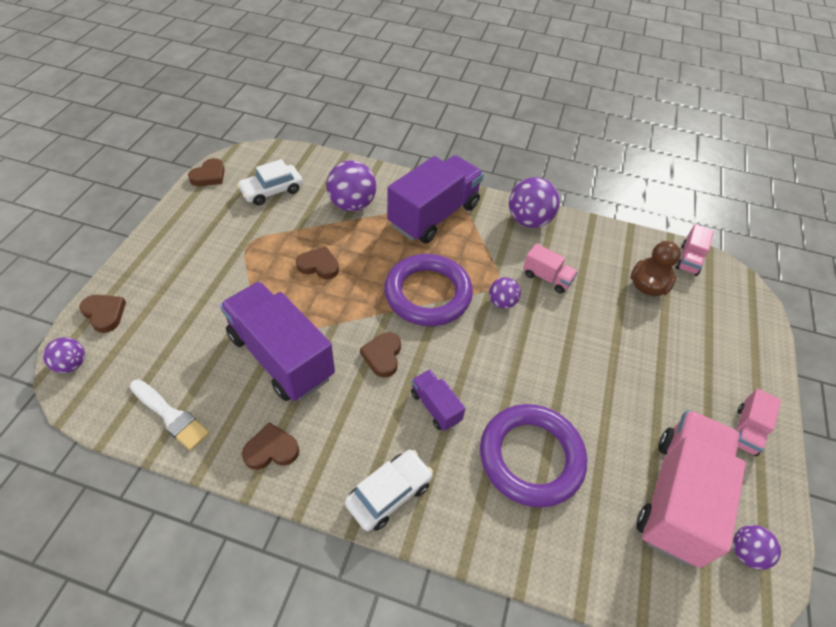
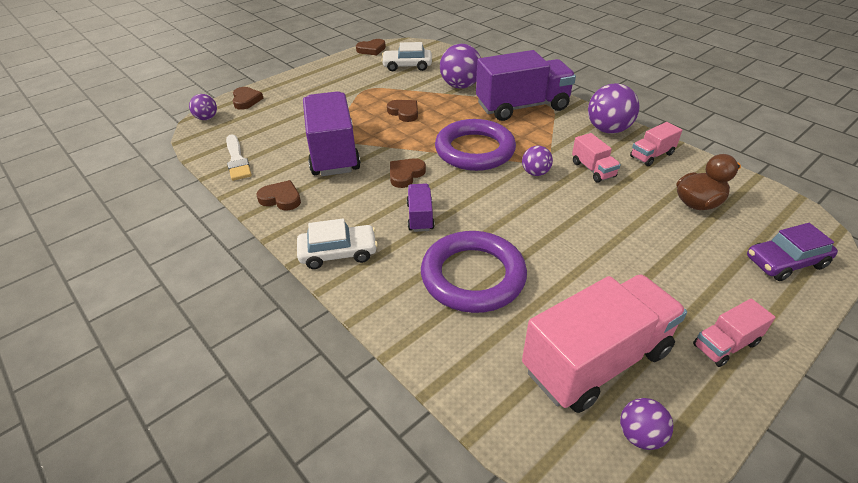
camera: 35 degrees right, 10 degrees down
(689, 260) = (765, 198): pink truck -> pink truck (651, 155)
(736, 324) = (785, 262): none -> purple car

